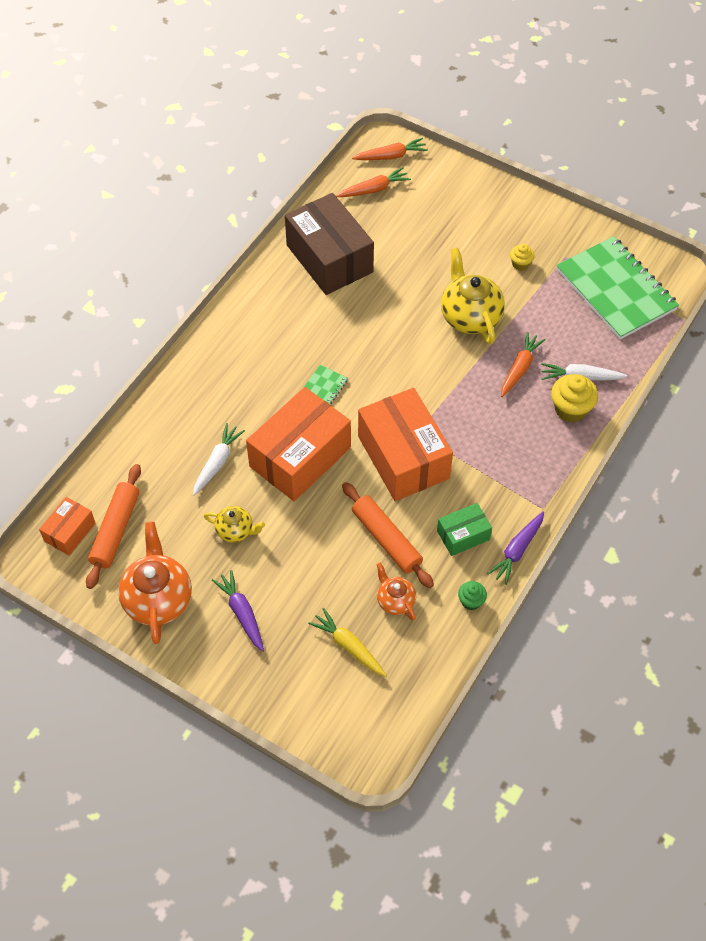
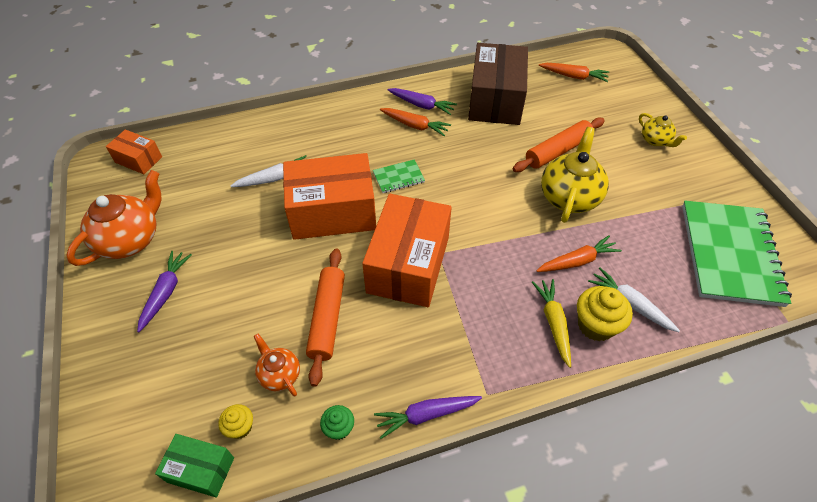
camera: 40 degrees right, 5 degrees down
(70, 532) = (138, 159): orange box -> orange box turned 45 degrees clockwise
(115, 530) = (164, 177): orange rolling pin -> orange rolling pin (557, 151)
(235, 531) = (232, 231): yellow teapot -> yellow teapot (655, 140)
(270, 306) = (421, 105): none -> purple carrot
(348, 646) = (204, 383): yellow carrot -> yellow carrot (553, 323)
(391, 156) = (607, 63): orange carrot -> orange carrot (415, 126)
(395, 600) = (279, 374): orange teapot -> orange teapot turned 45 degrees counterclockwise
(463, 535) = (392, 363): green box -> green box (201, 470)
(520, 264) = (651, 184): yellow cupcake -> yellow cupcake (240, 427)

